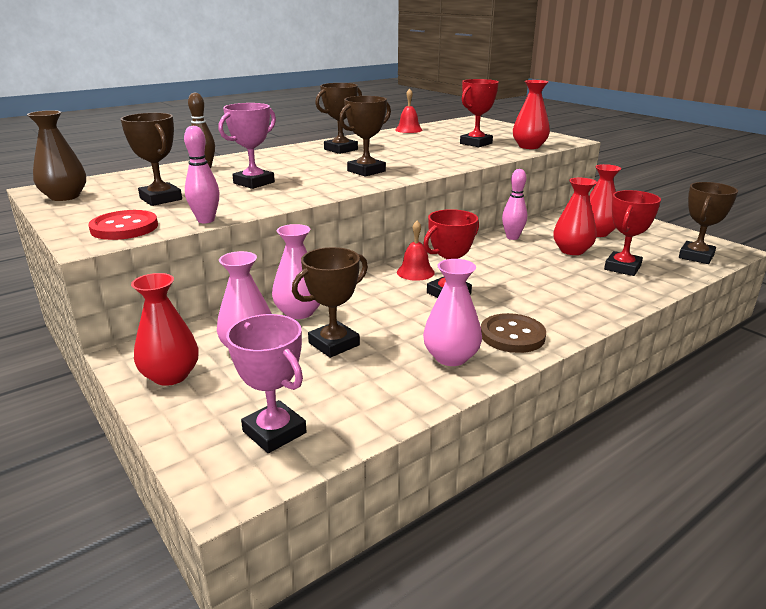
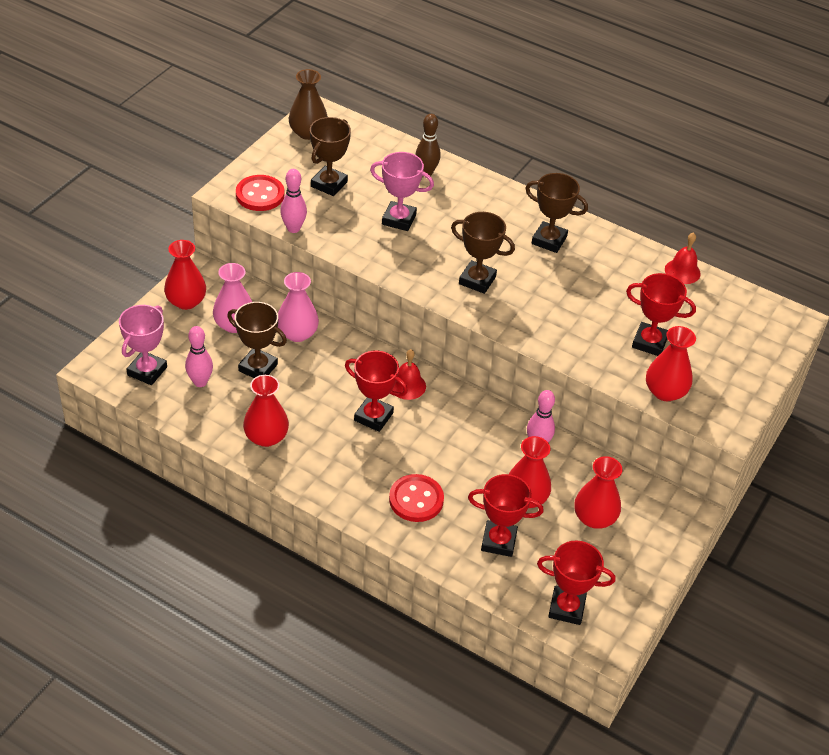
camera: 65 degrees right, 20 degrees up
(329, 389) = (200, 382): none -> pink bowling pin
(451, 357) = (266, 437): pink vase -> red vase
(512, 335) = (315, 469): brown button -> none
(567, 292) = (416, 499): none -> red button
(696, 256) = (566, 608): brown trophy -> red trophy

